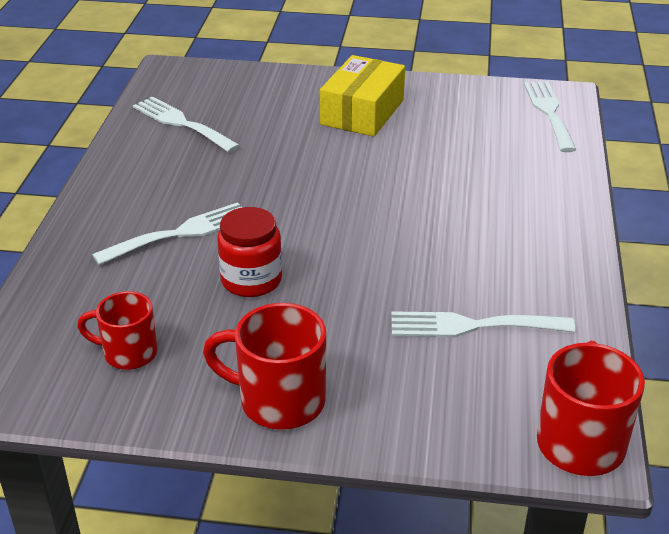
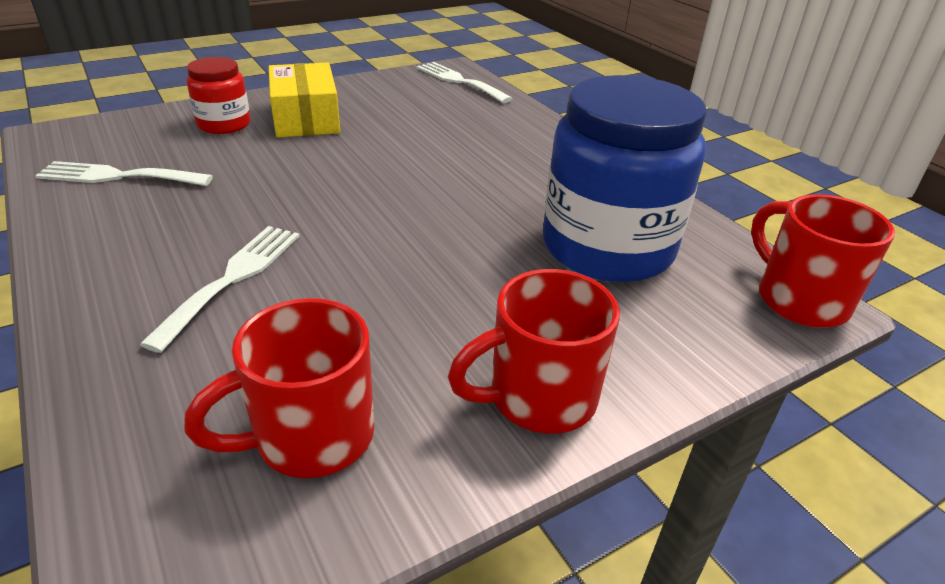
camera: 40 degrees left, 0 degrees up
(128, 353) = (310, 437): red mug -> red mug, size x1.51
(251, 280) = (366, 292): red jar -> red jar (224, 124)
(471, 326) = (607, 247): white fork -> blue jar

